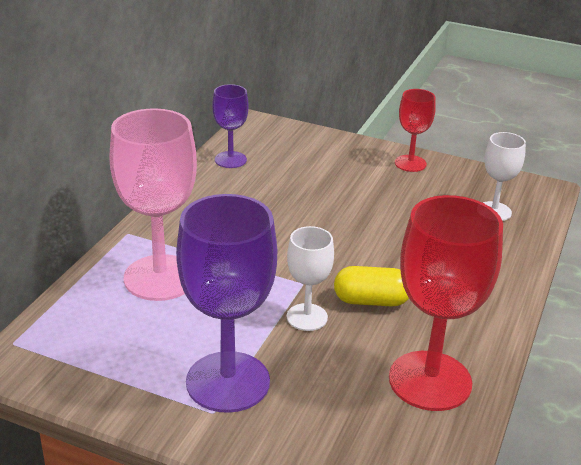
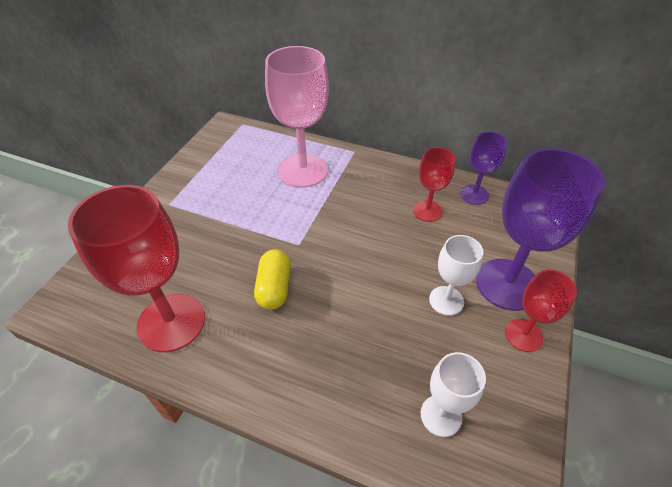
camera: 90 degrees right, 15 degrees up
(228, 382) = (194, 208): purple goblet -> purple goblet (507, 284)
(253, 191) = (427, 211): none -> red goblet
(307, 317) = (256, 247): white goblet -> white goblet (446, 300)

